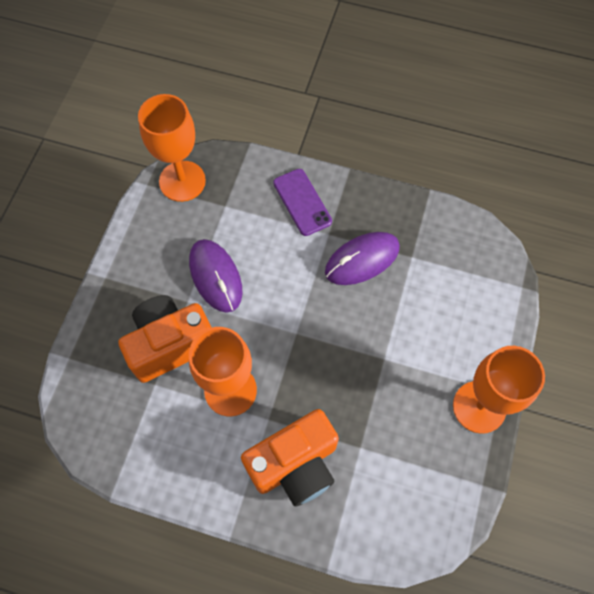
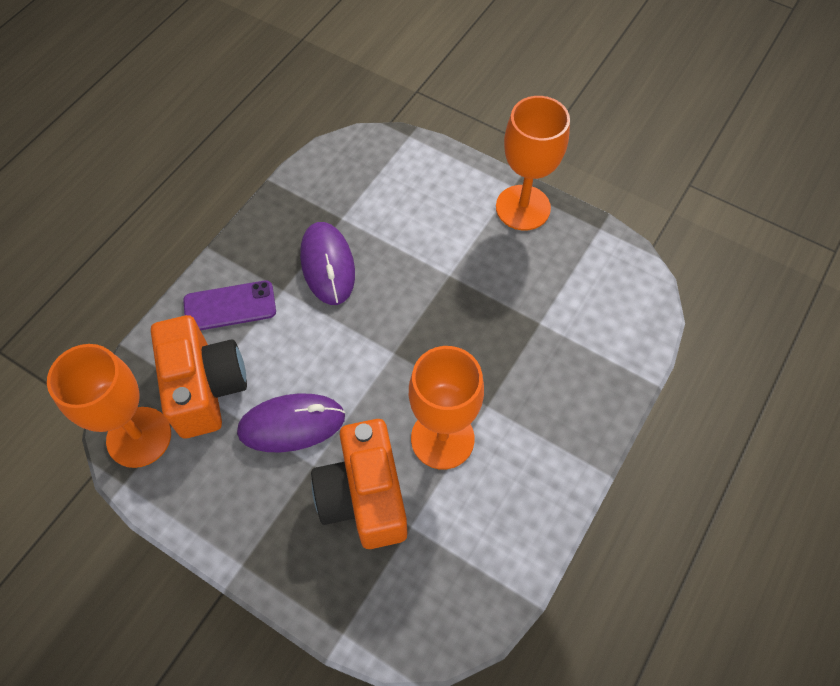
camera: 75 degrees left, 5 degrees down
(295, 465) = (544, 390): orange camera -> orange camera (206, 388)

